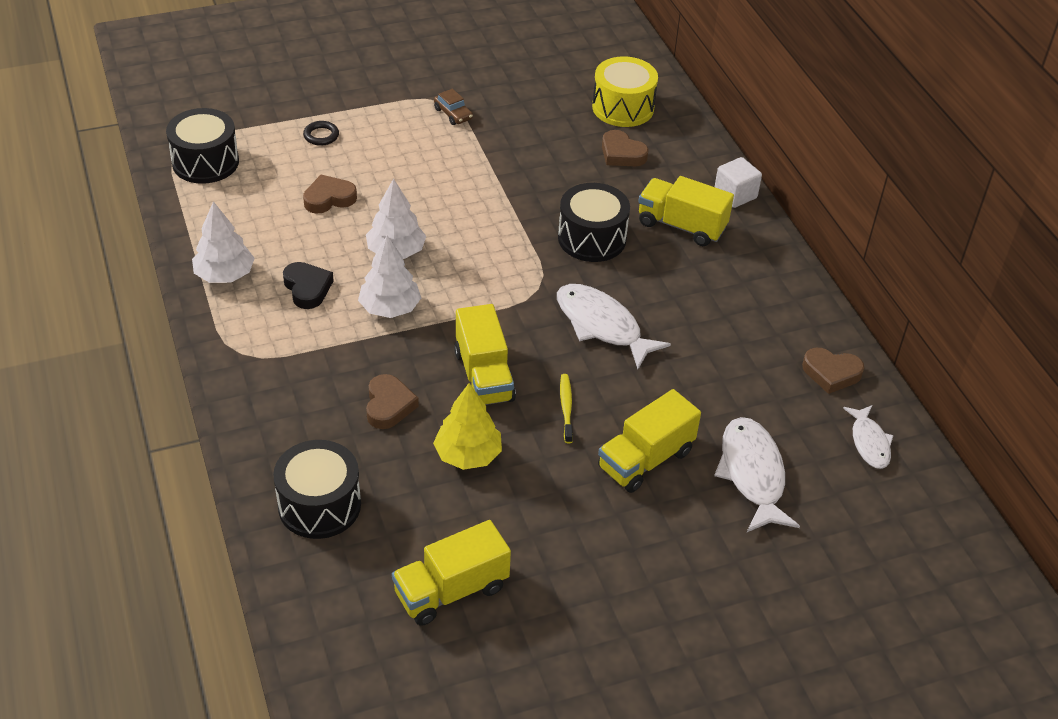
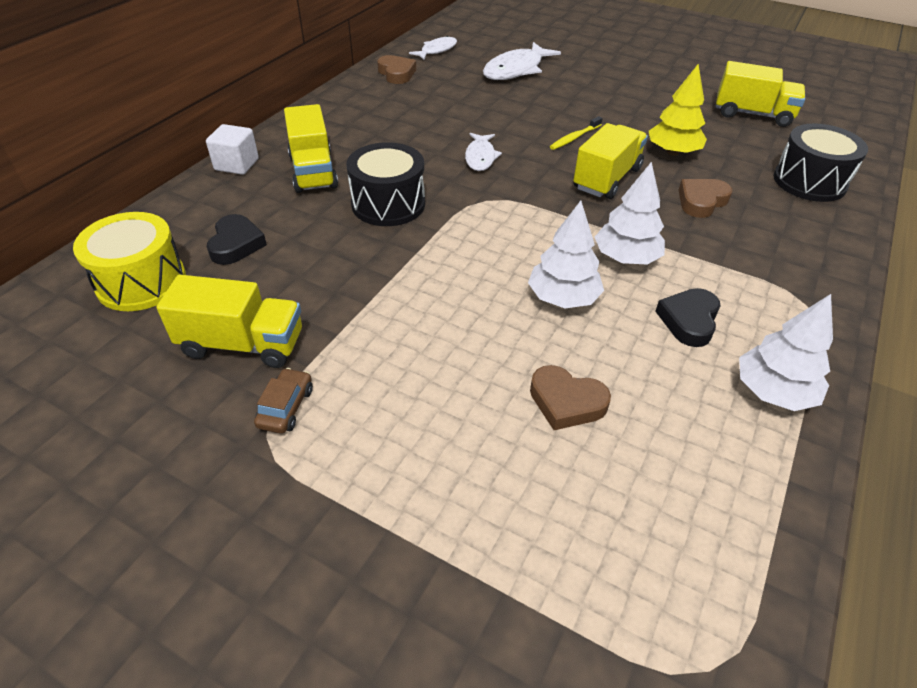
camera: 130 degrees left, 0 degrees up
(205, 162) = (684, 597): black drum -> none
(321, 136) = (474, 508): black ring -> none
(602, 325) = (480, 157): white fish -> white fish, size x0.60
(622, 154) = (236, 244): brown heart -> black heart
(645, 459) = (563, 99): yellow truck -> yellow truck (242, 344)

